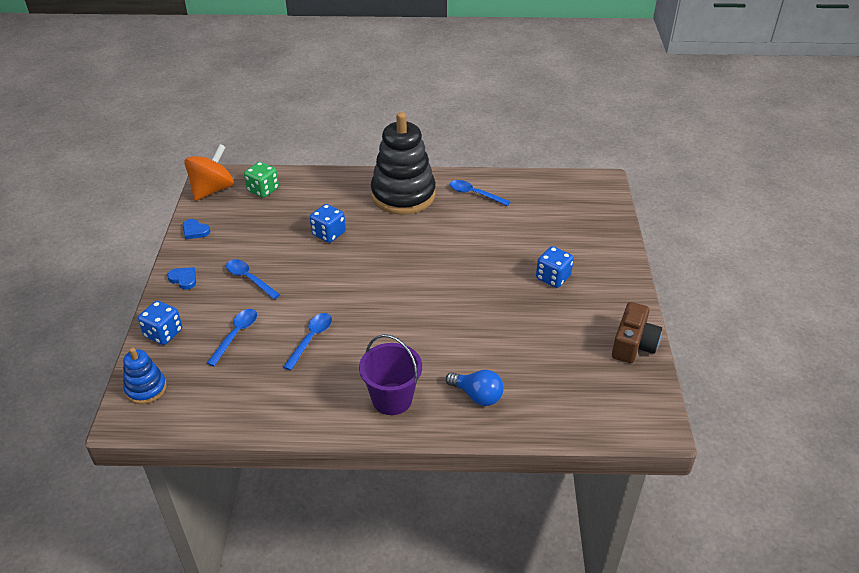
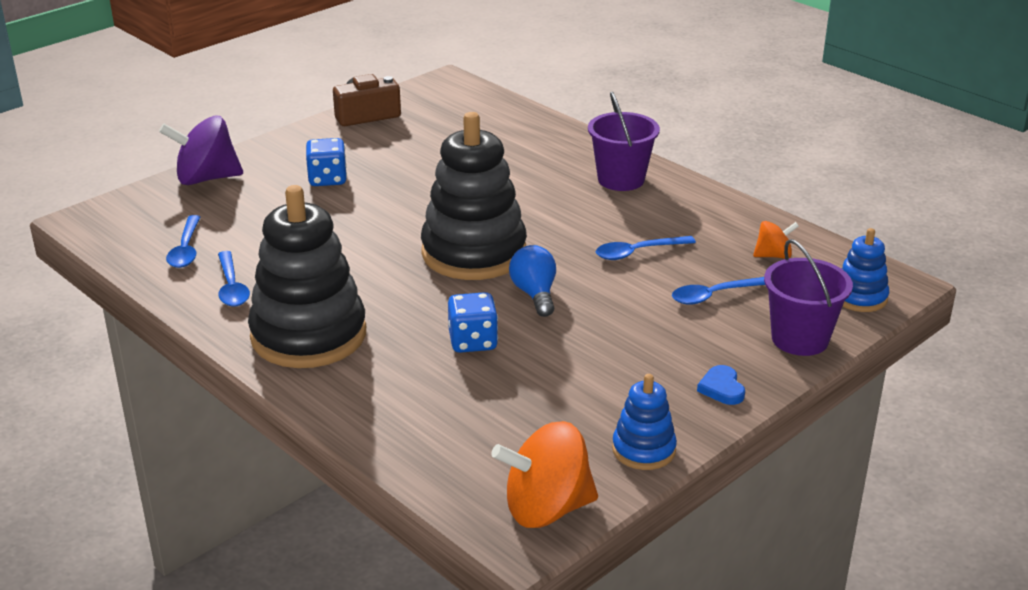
camera: 135 degrees left, 10 degrees down
(163, 333) = (800, 339): blue dice -> purple bucket
(195, 231) = (643, 450): blue heart -> blue stacking toy
(226, 391) = (773, 255): none -> orange spinning top
(249, 279) = (637, 343): blue spoon -> blue spoon (186, 250)
(263, 190) = (472, 458): green dice -> none
(398, 280) = (474, 253): none -> black stacking toy
(477, 395) = (546, 149): blue light bulb -> blue light bulb (535, 294)
(608, 236) = (206, 178): none -> purple spinning top

